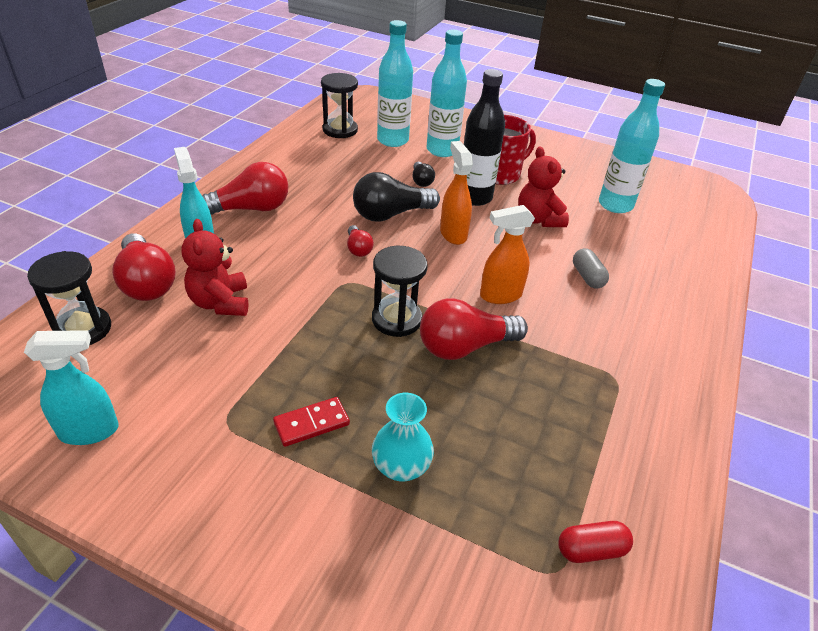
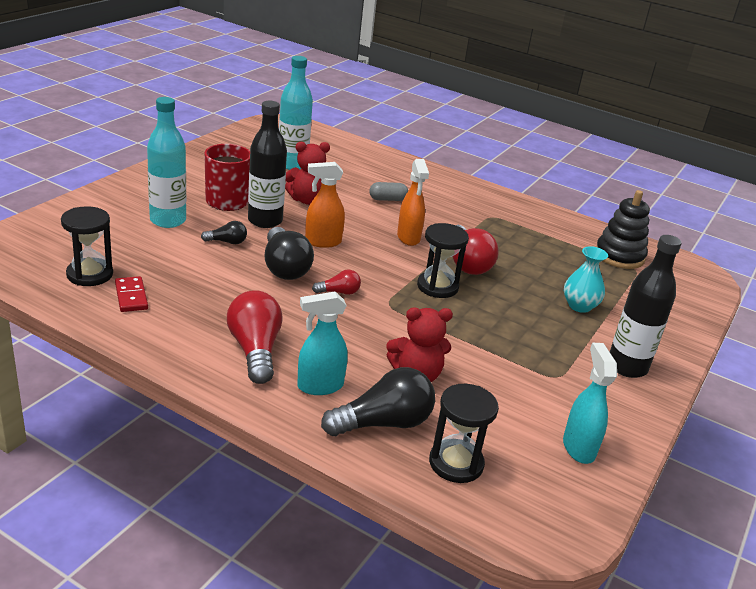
camera: 85 degrees left, 10 degrees down
(147, 282) = (383, 423): red light bulb -> black light bulb
(254, 510) = (627, 367): none -> black bottle
(311, 423) = (550, 337): red domino -> red domino (131, 296)
(392, 140) = (132, 244): turquoise bottle -> none
(591, 550) = (619, 256): red capsule -> black stacking toy

